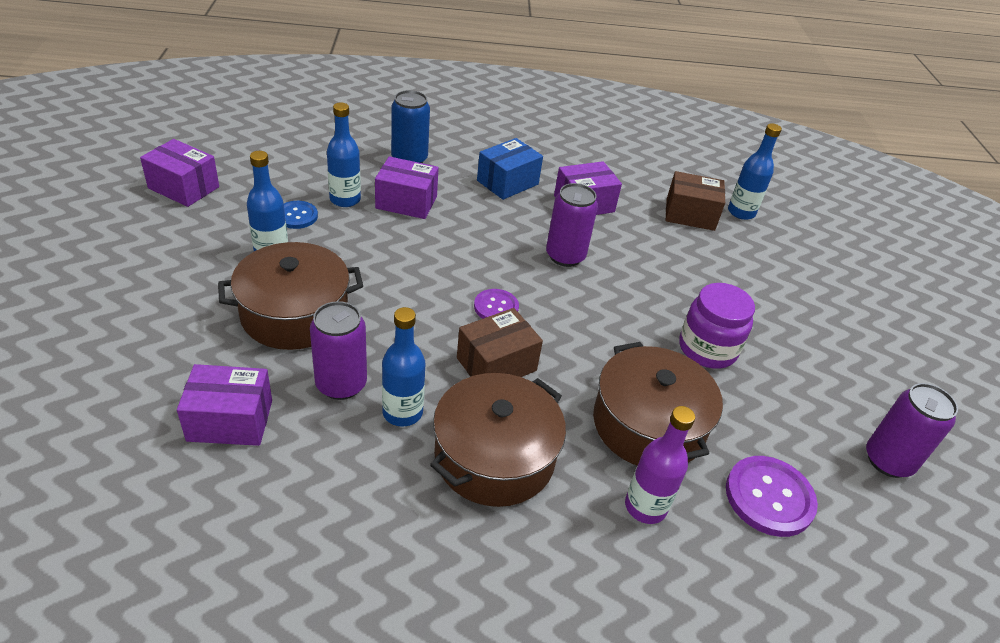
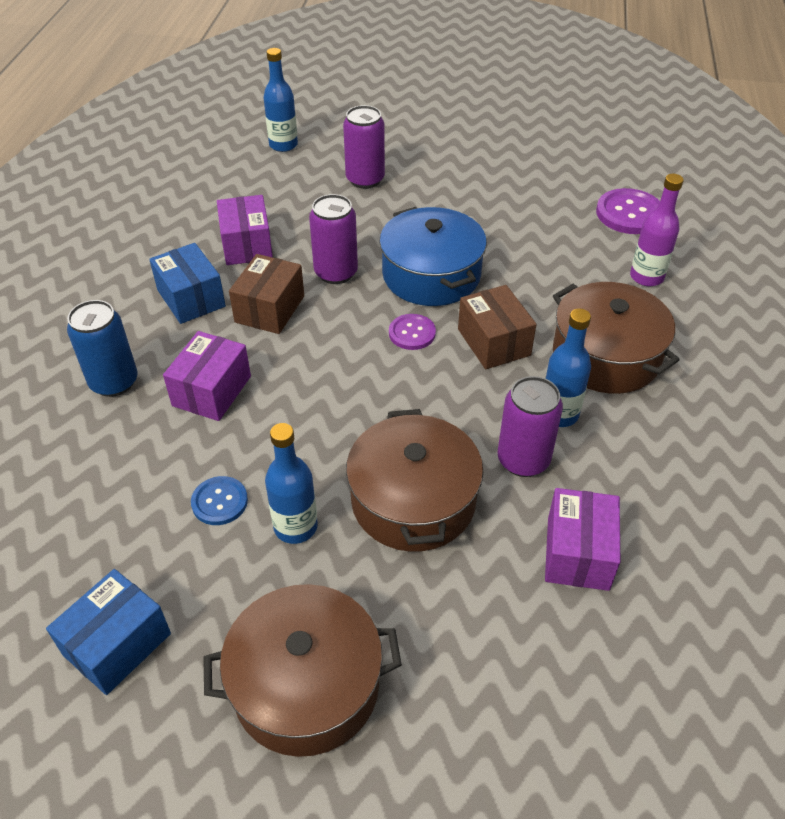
camera: 75 degrees left, 5 degrees up
(184, 187) = (117, 644): purple box -> blue box
(345, 199) = (193, 451): blue bottle -> none
(583, 318) = (431, 275): none -> blue pot
(648, 425) = (563, 259): brown pot -> brown pot (306, 685)
(690, 214) = (280, 177): brown box -> brown box (270, 309)
(707, 349) = (474, 208): purple jar -> none
(888, 461) = (589, 150): purple can -> purple can (365, 179)

